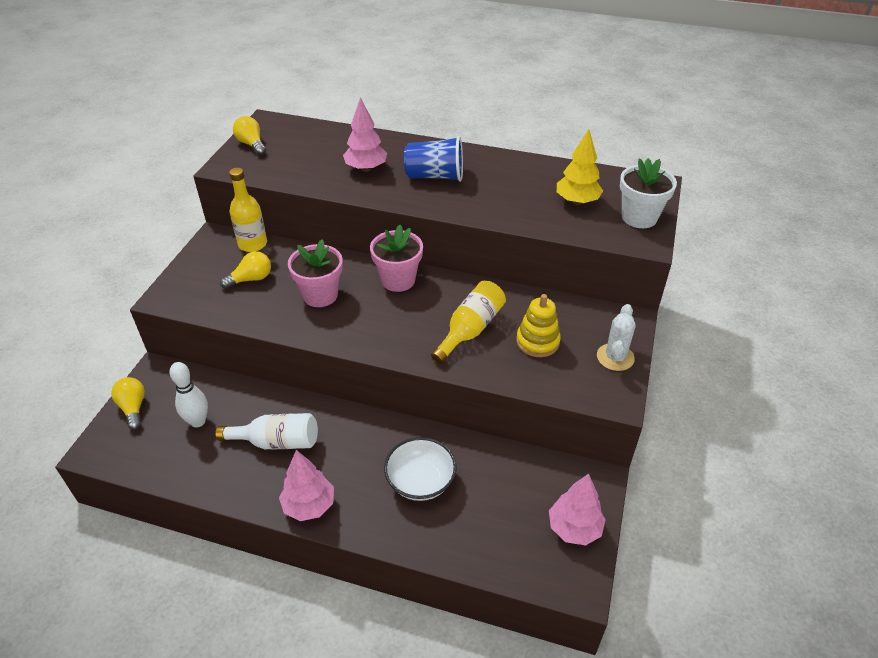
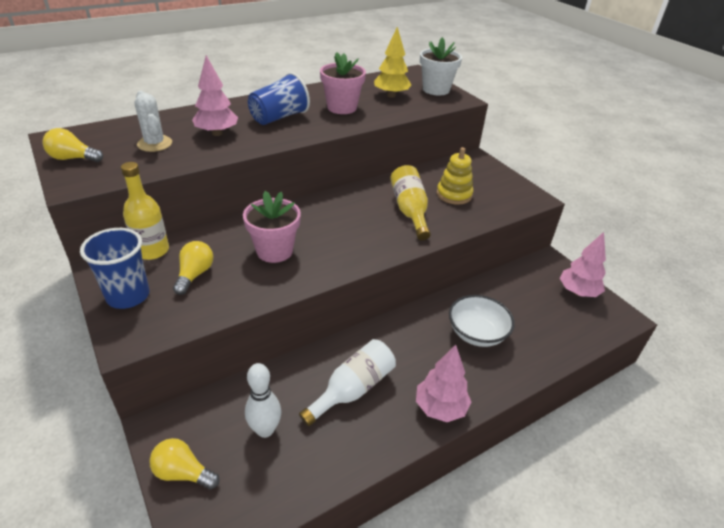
camera: 50 degrees left, 5 degrees down
(200, 268) = (128, 296): none -> blue cup
(398, 280) = (316, 210): pink flower pot -> pink flower pot (342, 108)
(615, 357) = (500, 179): white cactus -> white cactus (154, 144)

